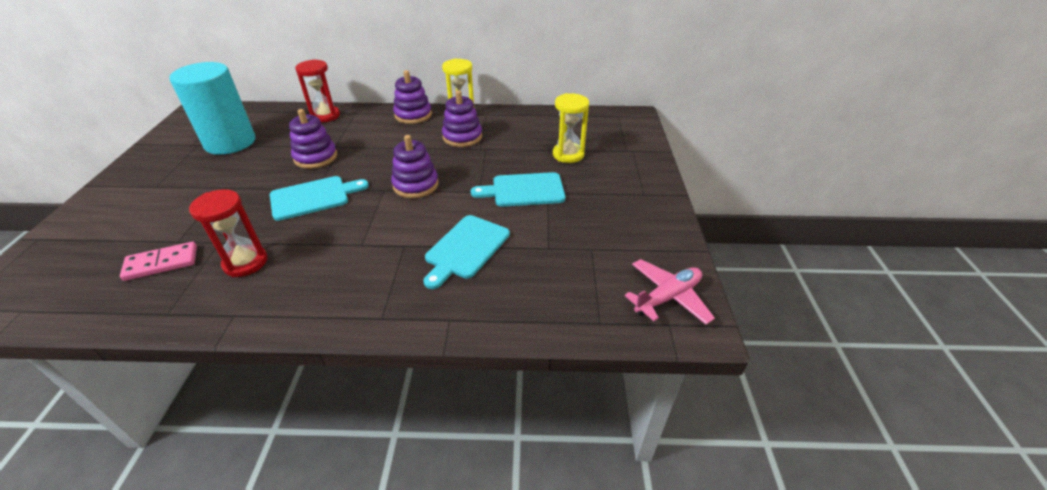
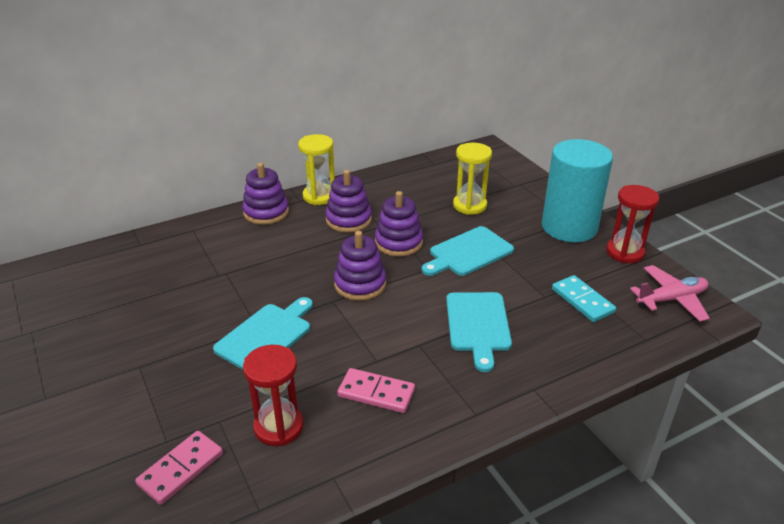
camera: 30 degrees left, 5 degrees down
(230, 142) = (75, 314): turquoise cylinder -> turquoise cylinder (569, 227)
(315, 157) = (211, 294): purple stacking toy -> purple stacking toy (398, 242)
(325, 116) = (160, 244): red hourglass -> red hourglass (625, 252)
(332, 268) = (376, 393): none -> pink domino
(578, 264) = (582, 301): none -> turquoise domino
(667, 297) = (671, 299): pink plane -> pink plane turned 45 degrees clockwise

